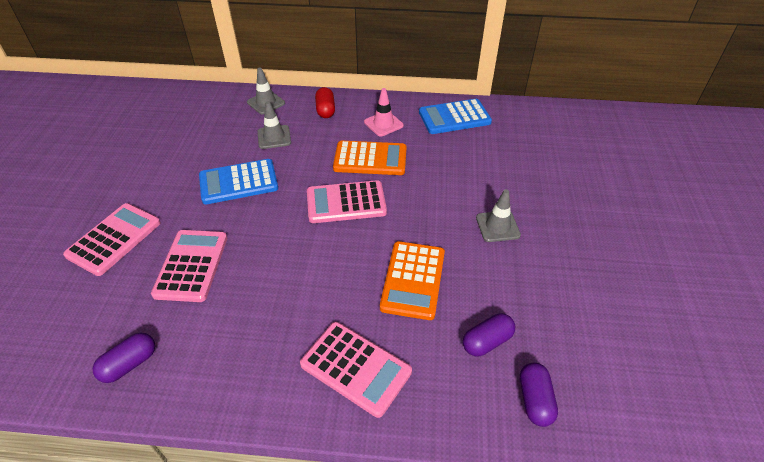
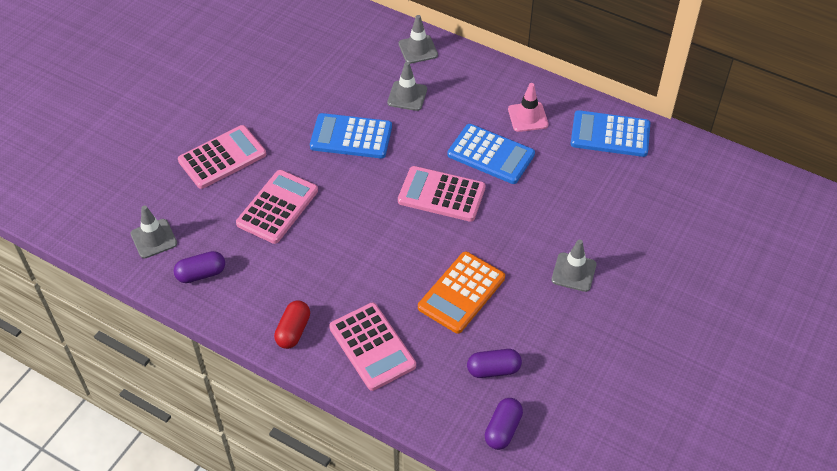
camera: 25 degrees right, 5 degrees up
(59, 346) = (154, 239): none -> grey traffic cone
(325, 110) = (475, 79): red capsule -> red capsule (293, 331)
(370, 159) = (491, 154): orange calculator -> blue calculator

